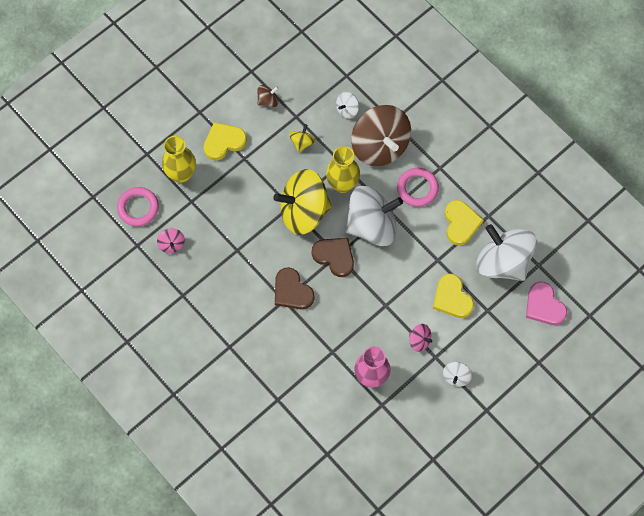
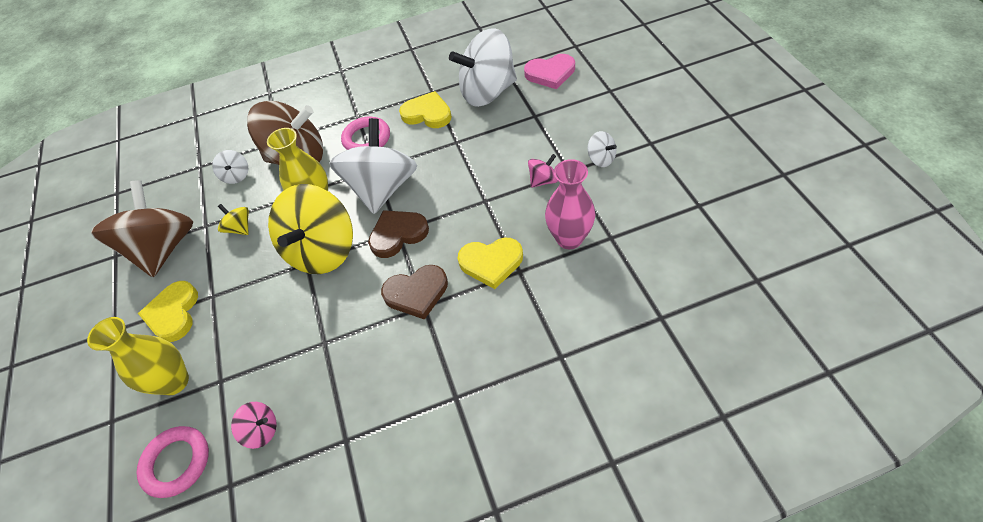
camera: 60 degrees left, 15 degrees down
(268, 101) = (164, 248): brown spinning top -> brown spinning top, size x2.37
(452, 298) = (506, 140): yellow heart -> yellow heart (491, 263)

